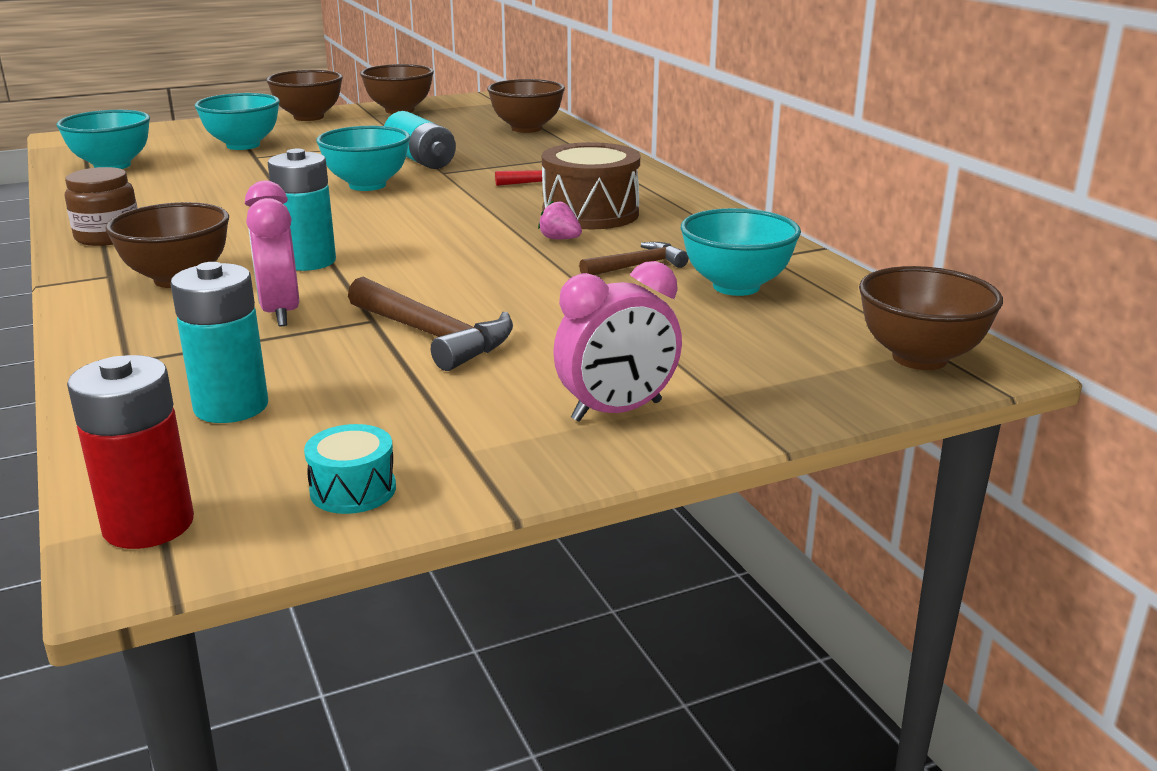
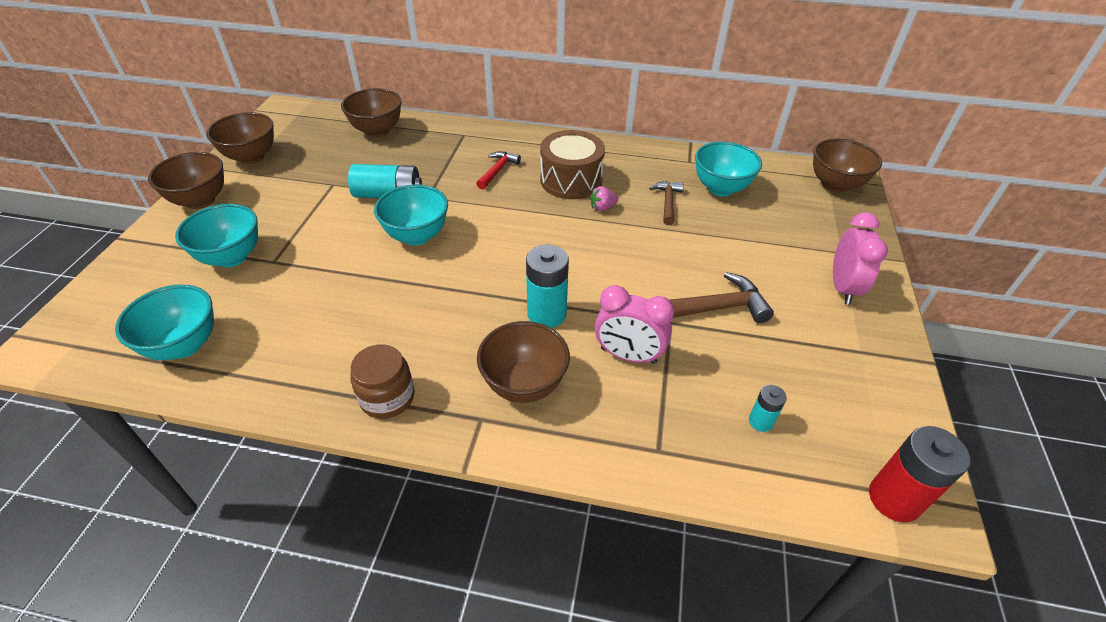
camera: 55 degrees left, 20 degrees up
(231, 407) = (760, 421): turquoise battery -> turquoise battery, size x0.53
(353, 490) = (886, 406): turquoise drum -> none

